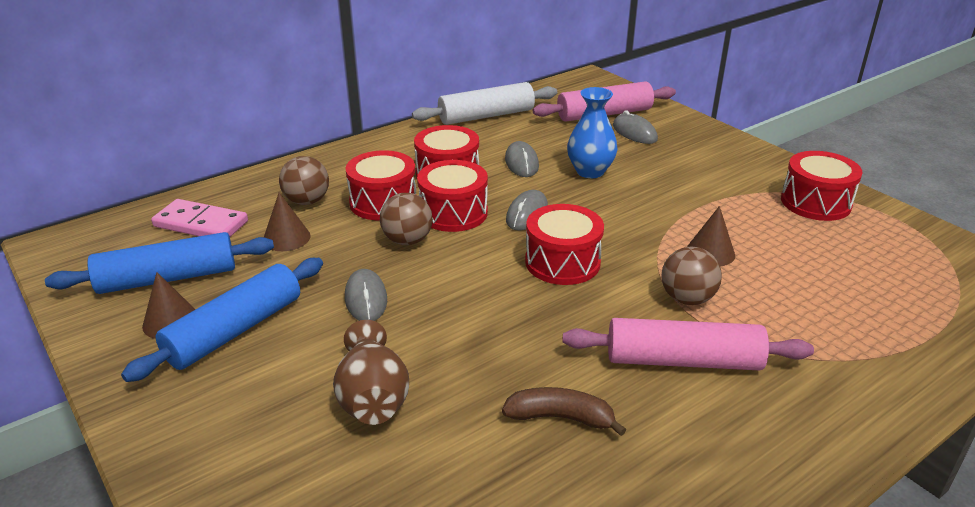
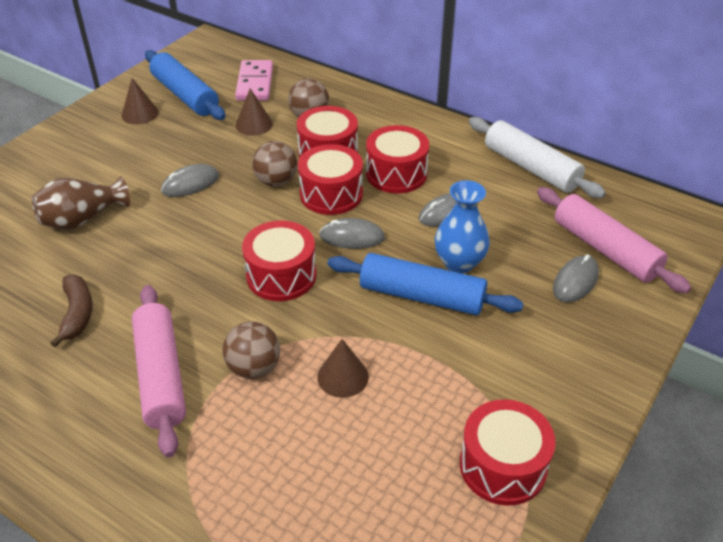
camera: 70 degrees right, 10 degrees up
(234, 330) = (137, 141): blue rolling pin -> blue rolling pin (421, 296)

